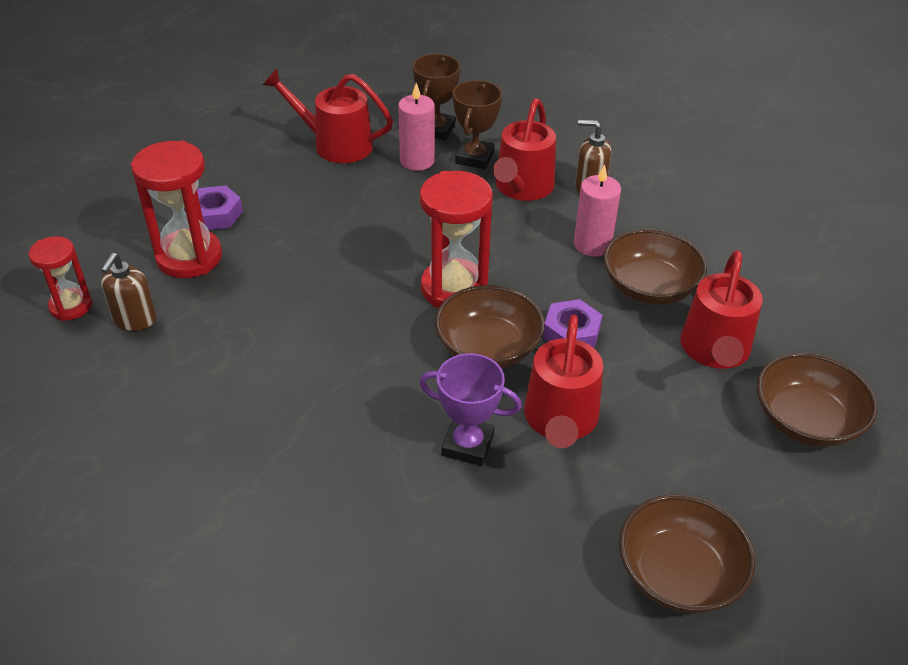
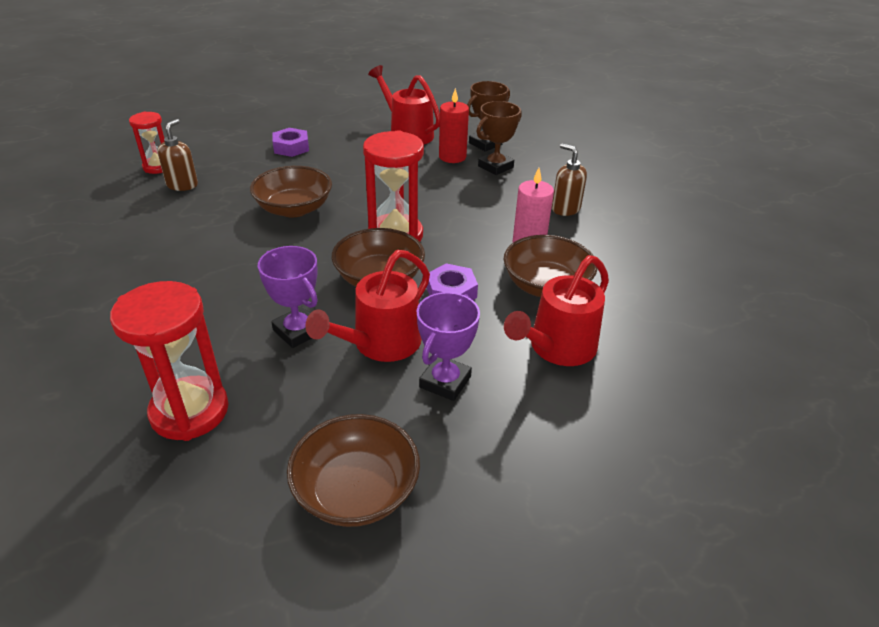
camera: 30 degrees right, 5 degrees down
(134, 320) = (182, 185): brown soap dispenser -> brown soap dispenser turned 150 degrees clockwise
(189, 257) = (250, 164): red hourglass -> red hourglass (189, 411)
(417, 161) = (452, 157): pink candle -> red candle
(521, 188) = (511, 194): red watering can -> none
(653, 432) = (445, 382): none -> purple trophy
(806, 420) = (589, 431): brown bowl -> brown bowl (294, 209)

